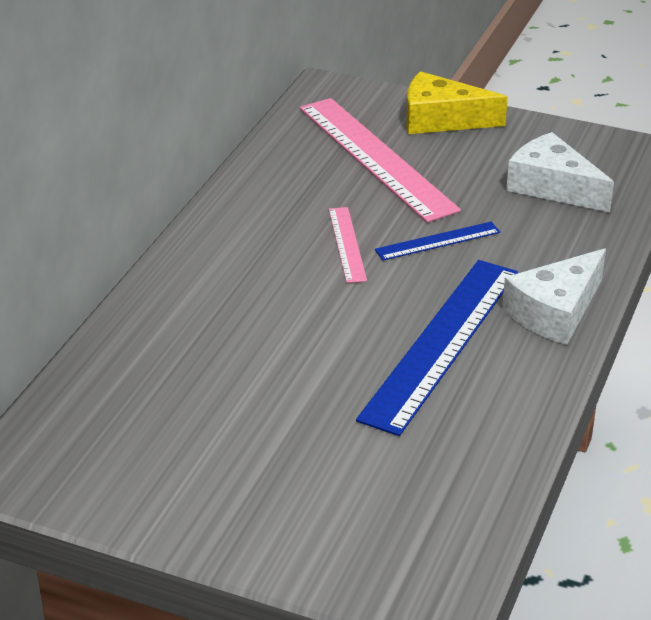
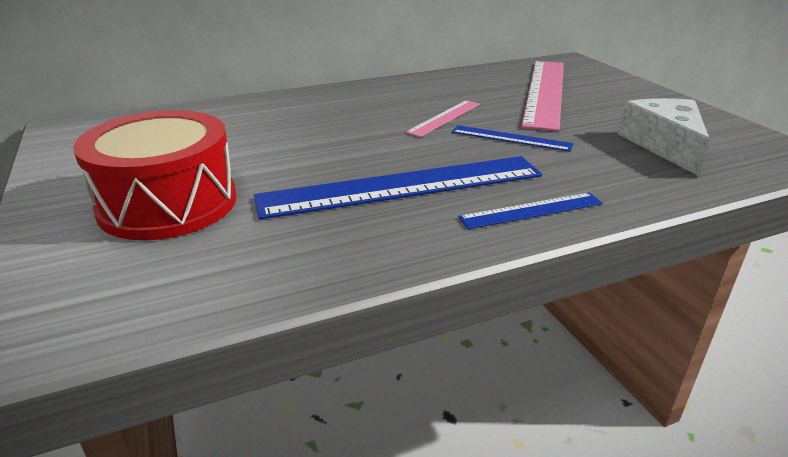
camera: 45 degrees right, 5 degrees down
(305, 469) = (168, 203): none -> red drum
(441, 119) = (628, 91): yellow cheese -> none
(555, 312) = (531, 210): white cheese -> blue ruler

